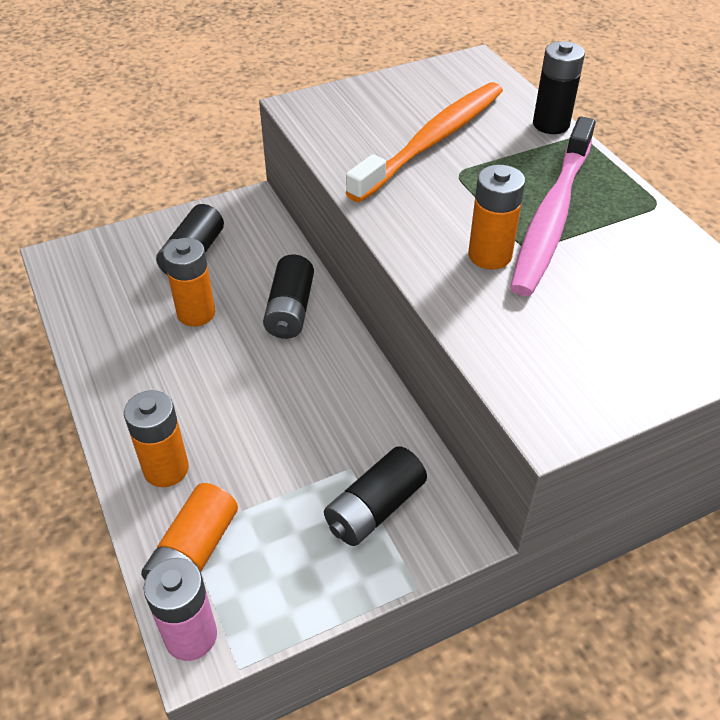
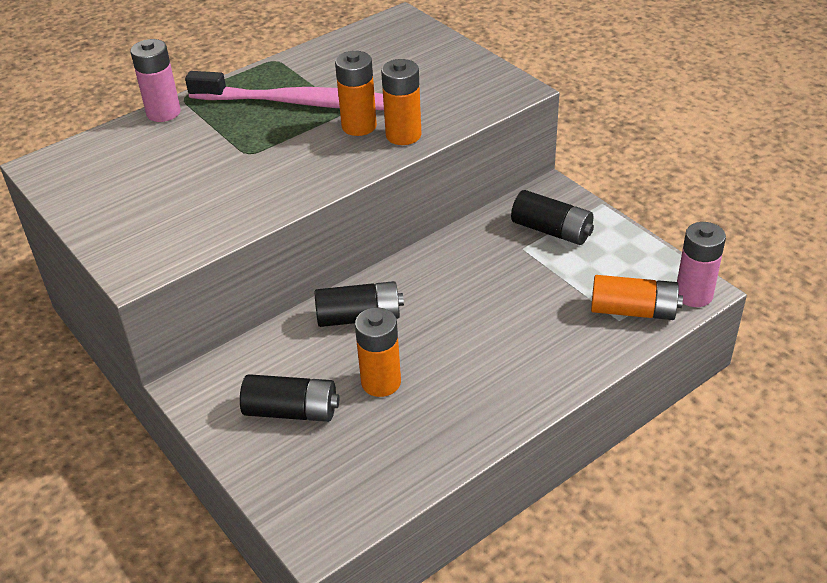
camera: 100 degrees left, 5 degrees down
(166, 469) = (568, 348): orange battery -> orange battery (403, 135)
(433, 141) = (197, 173): orange toothbrush -> none
(551, 124) = (163, 113): black battery -> pink battery

